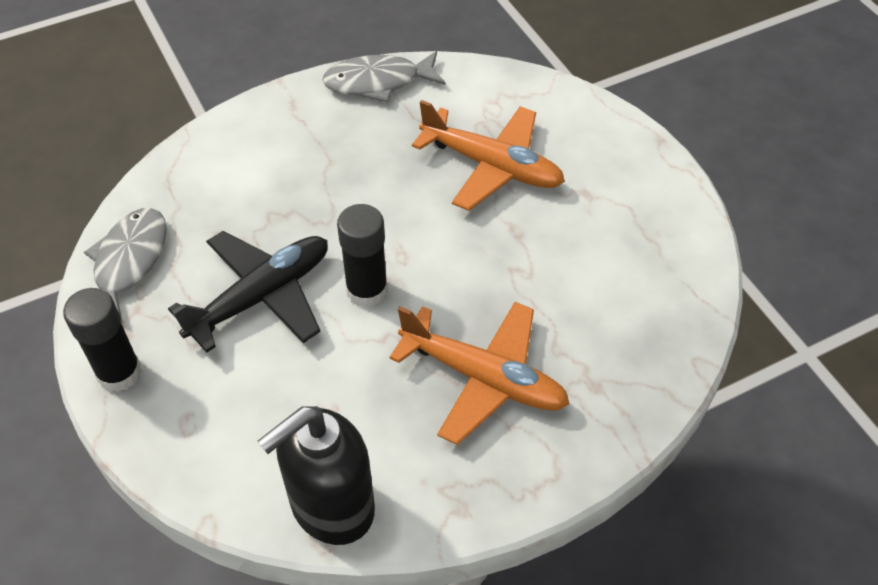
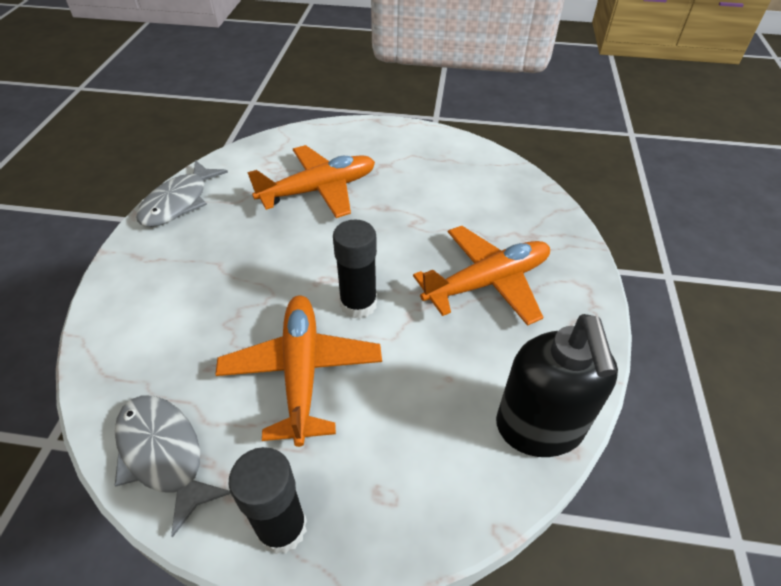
camera: 55 degrees left, 5 degrees down
(261, 296) = (301, 371): black plane -> orange plane

